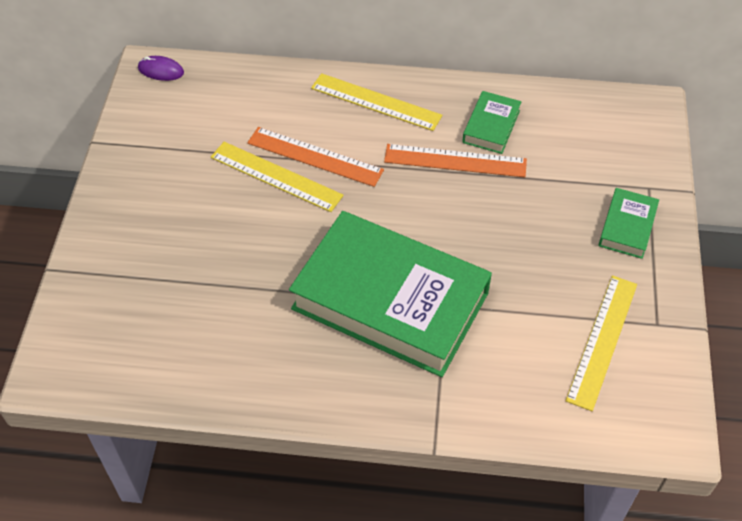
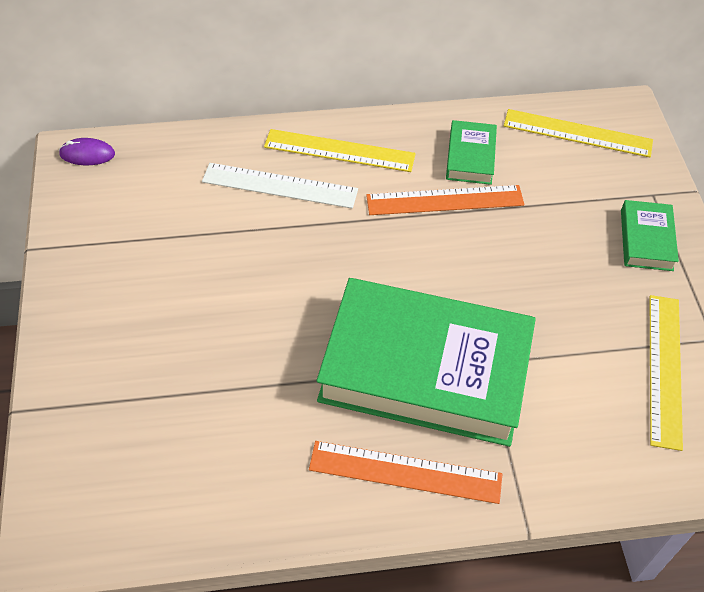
camera: 15 degrees left, 0 degrees up
(276, 176) = (254, 251): yellow ruler -> yellow ruler (577, 133)
(314, 124) = (279, 186): none -> white ruler
(315, 157) = (291, 222): orange ruler -> orange ruler (405, 472)

